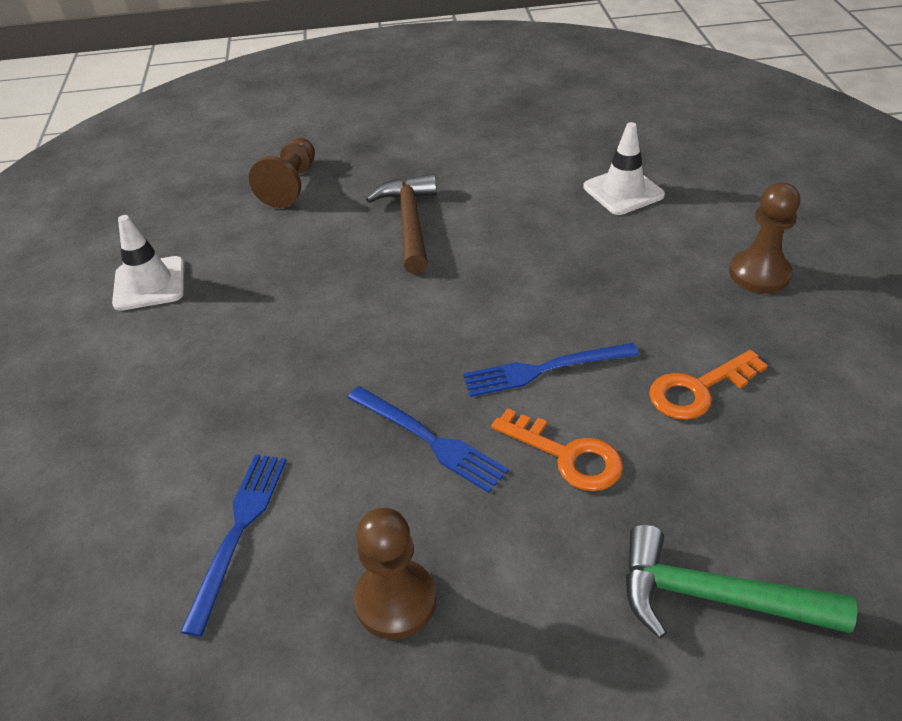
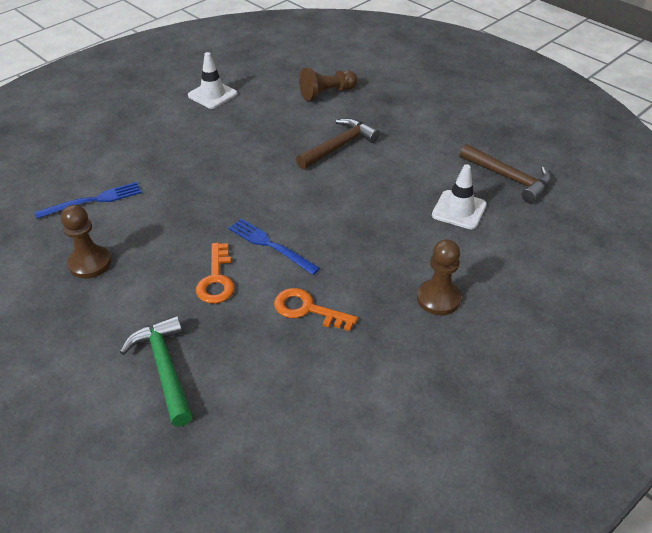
camera: 50 degrees right, 0 degrees up
(429, 440) = (188, 229): blue fork -> none
(603, 136) = (508, 178): none -> brown hammer

